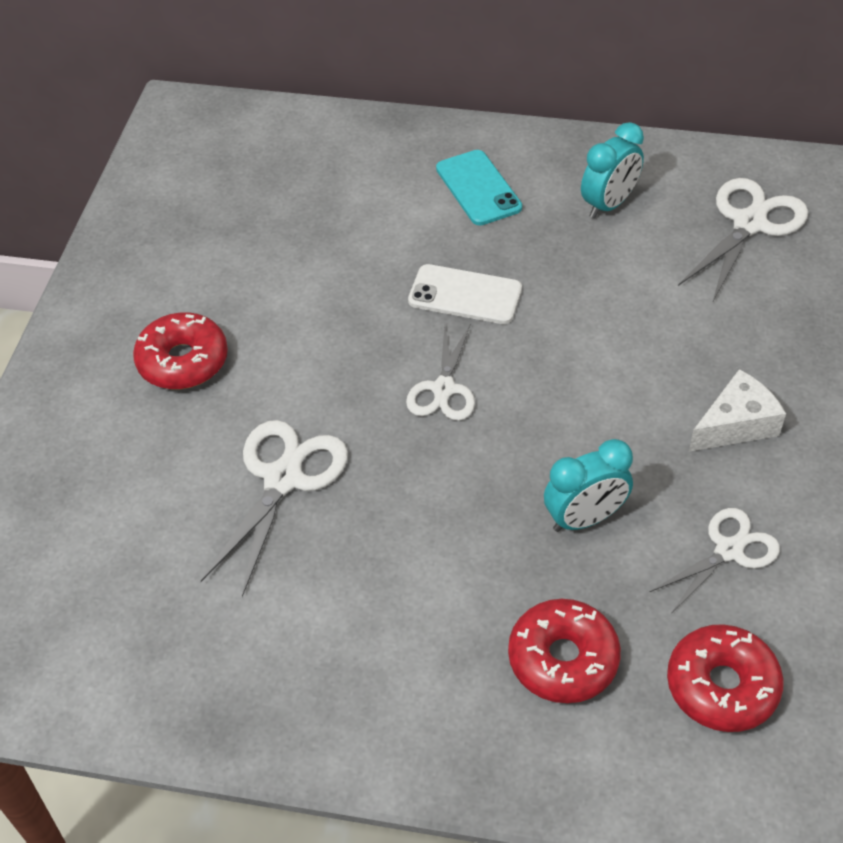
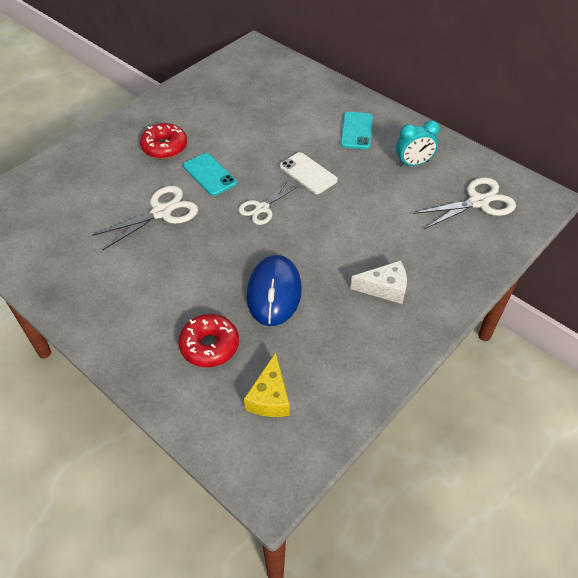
camera: 30 degrees right, 0 degrees up
(306, 373) = (209, 175): none -> turquoise phone
(584, 518) = (274, 293): turquoise clock -> blue mouse
(722, 686) = (270, 397): red donut -> yellow cheese
(729, 550) = (329, 341): white scissors -> none

